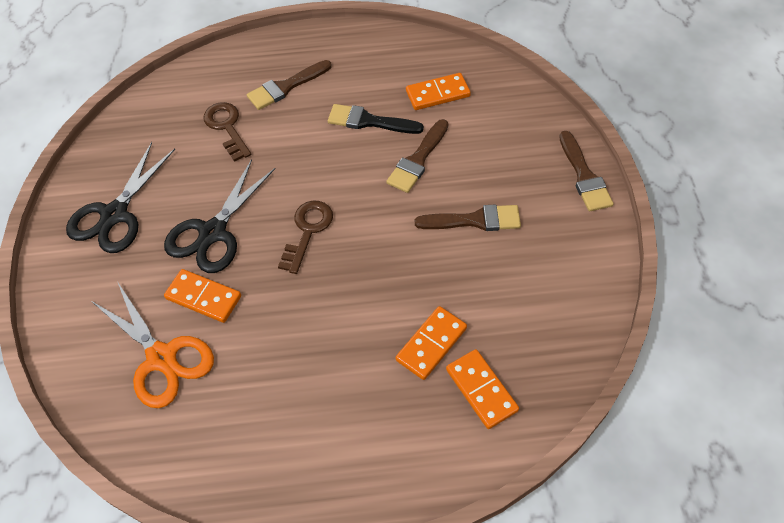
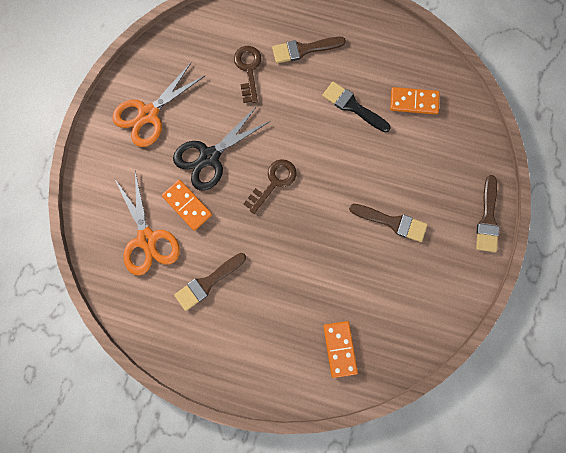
camera: 20 degrees right, 20 degrees up
(115, 214) = (148, 114): black scissors -> orange scissors
(418, 160) = (374, 155): brown brush -> brown brush (208, 282)
(431, 344) = (321, 303): orange domino -> none

